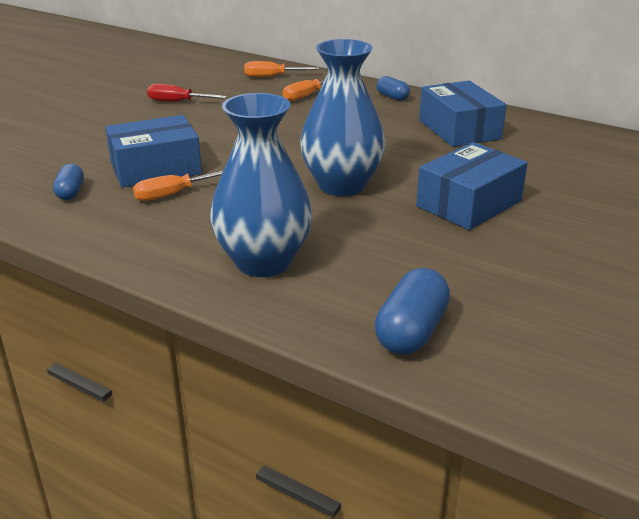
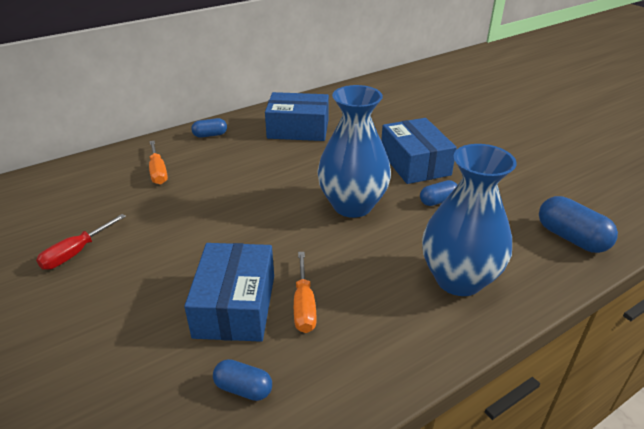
camera: 65 degrees left, 5 degrees up
(271, 77) = (87, 178): orange screwdriver -> none
(400, 230) = (438, 201): none -> blue capsule

